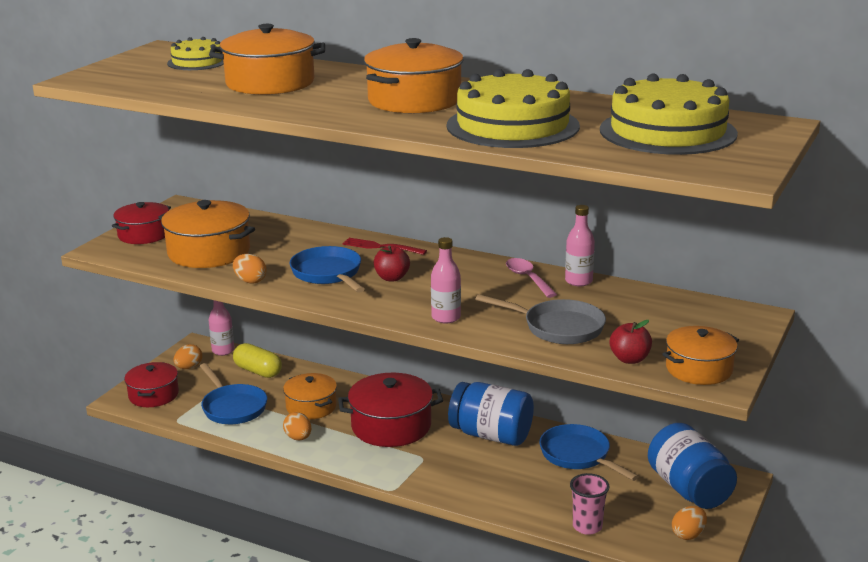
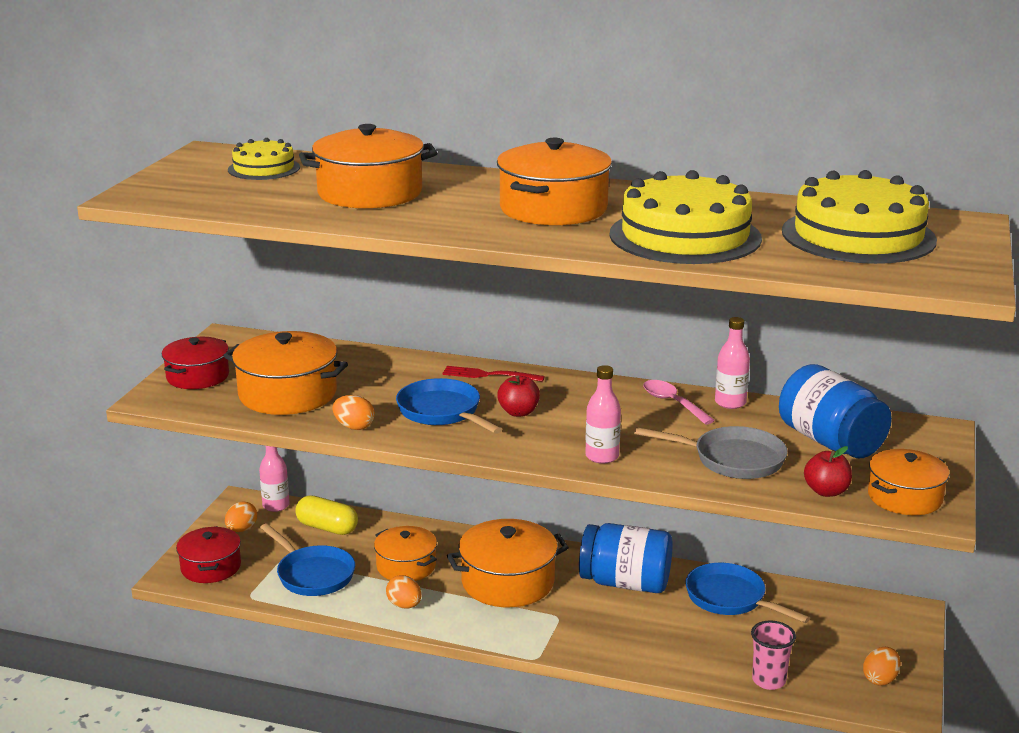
camera: 10 degrees left, 0 degrees up
(391, 426) = (508, 582): red pot -> orange pot
(689, 489) = (863, 627): blue jar -> blue jar (830, 442)

